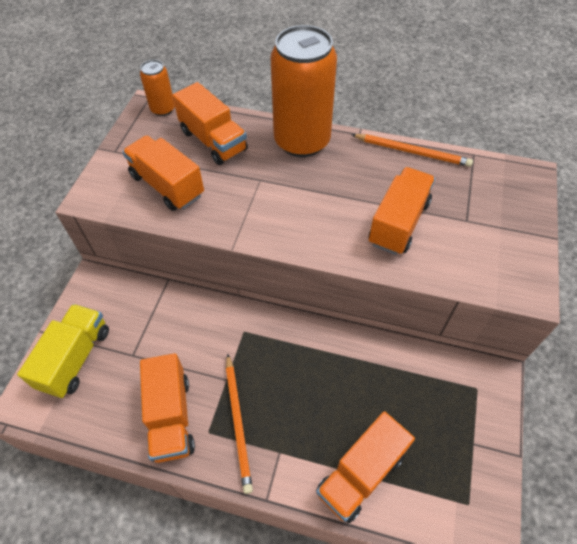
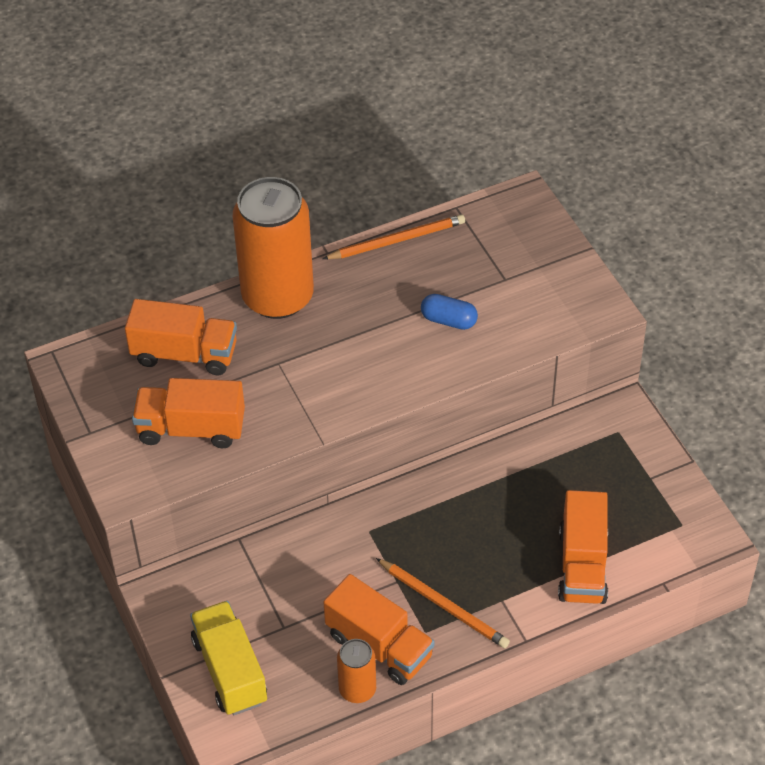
camera: 40 degrees left, 5 degrees down
(163, 109) = (86, 355): orange can -> orange can (357, 689)
(398, 223) = (448, 320): orange truck -> blue capsule

